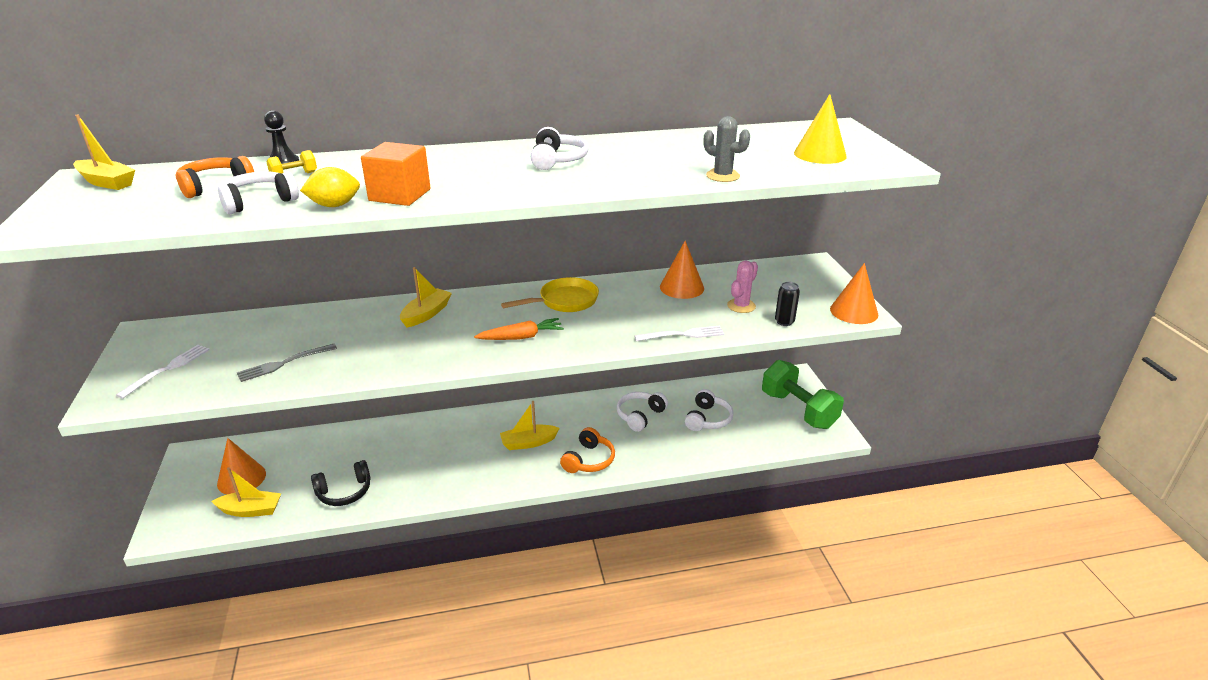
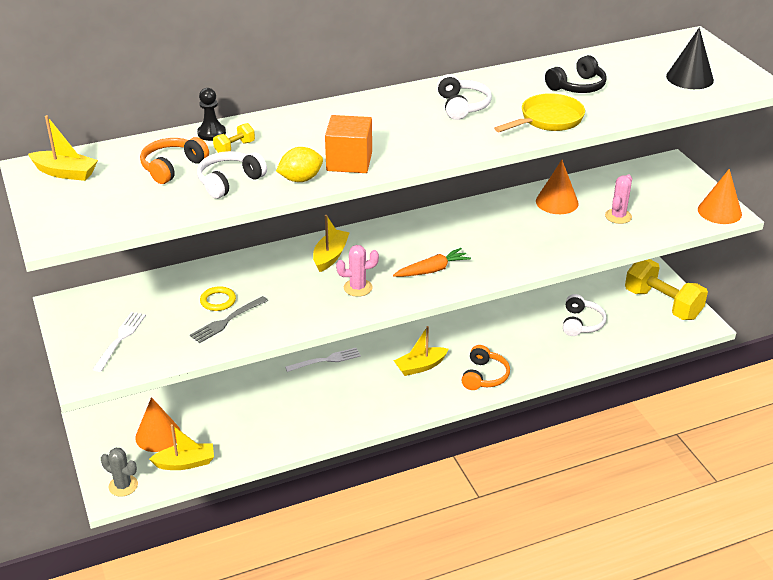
camera: 10 degrees left, 5 degrees up
(289, 344) = (218, 301): none -> yellow ring
(344, 492) = (266, 435): black headphones -> black headphones (577, 86)
(435, 346) = (358, 288): none -> pink cactus
(564, 301) = (454, 228): yellow pan -> yellow pan (547, 120)
(640, 416) = (516, 327): white headphones -> none
(682, 334) = (576, 251): white fork -> white fork (326, 360)
(722, 176) = (617, 112): grey cactus -> grey cactus (123, 486)
(784, 322) = (661, 228): black can -> none
(798, 410) = (662, 304): green dumbbell -> yellow dumbbell
(820, 154) = (689, 78): yellow cone -> black cone

